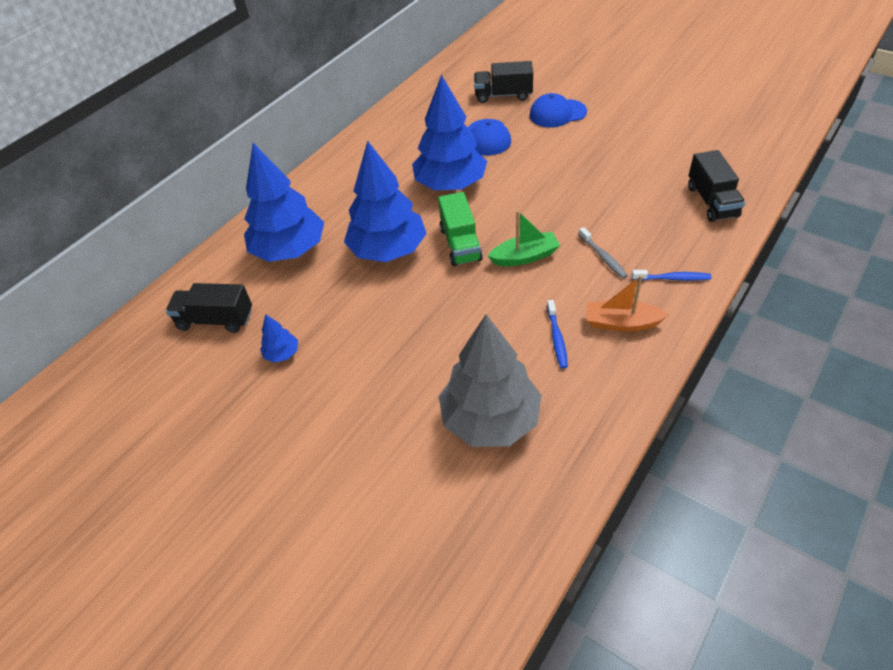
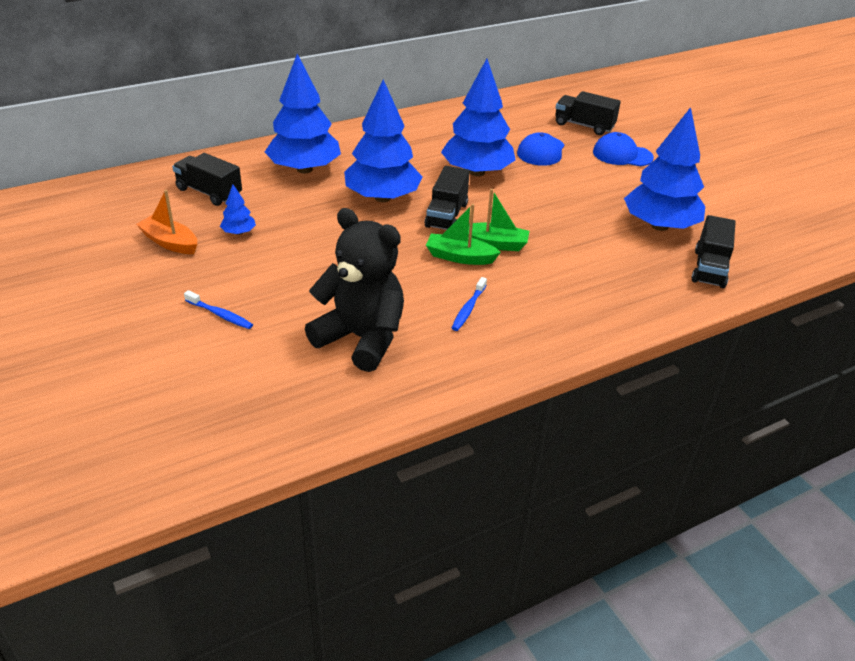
camera: 20 degrees right, 10 degrees down
(460, 244) = (446, 215): green truck -> black truck
(490, 419) = (361, 338): grey tree -> black teddy bear
(506, 285) = (460, 257): none -> green boat
(603, 257) = (564, 270): grey toothbrush -> none
(621, 323) = (536, 321): orange boat -> orange boat (170, 242)
(642, 175) = (659, 226): none -> blue tree
(673, 278) = (615, 308): blue toothbrush -> blue toothbrush (220, 315)

